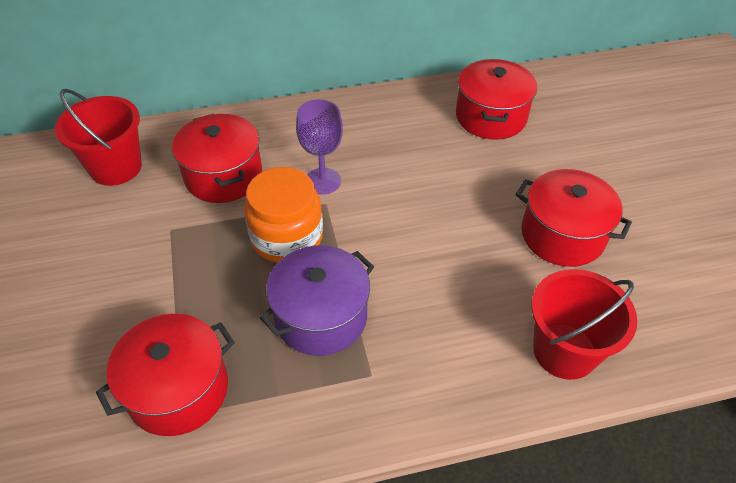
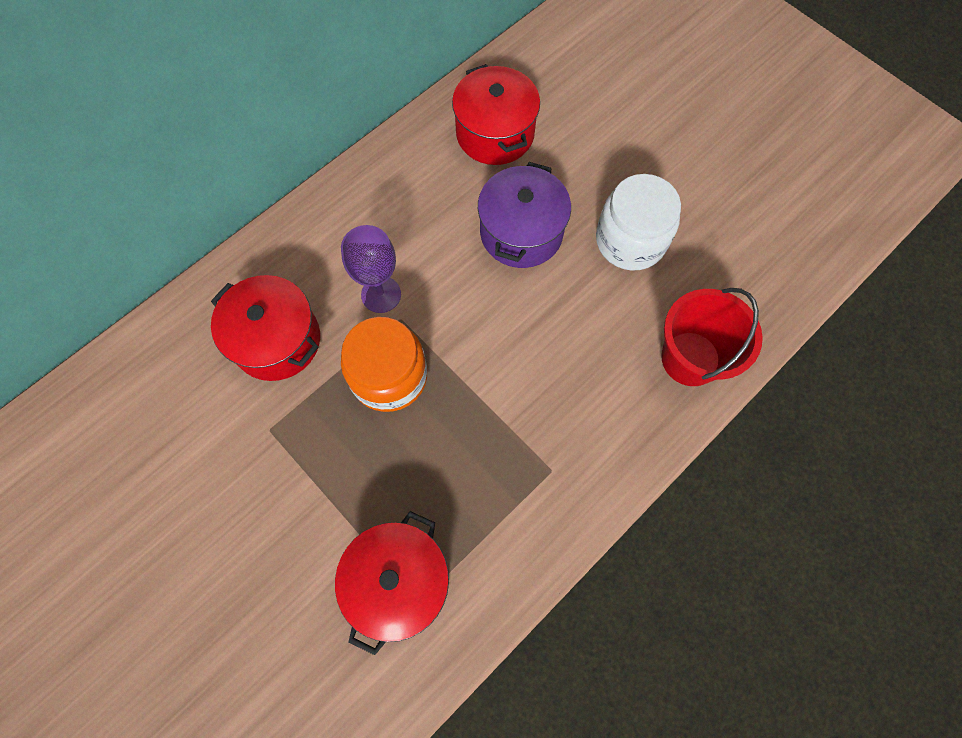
camera: 30 degrees left, 20 degrees up
(116, 167) = (154, 390): red bucket -> none
(321, 317) = (474, 440): purple pot -> purple pot (521, 232)
(562, 235) = (630, 241): red pot -> white jar

